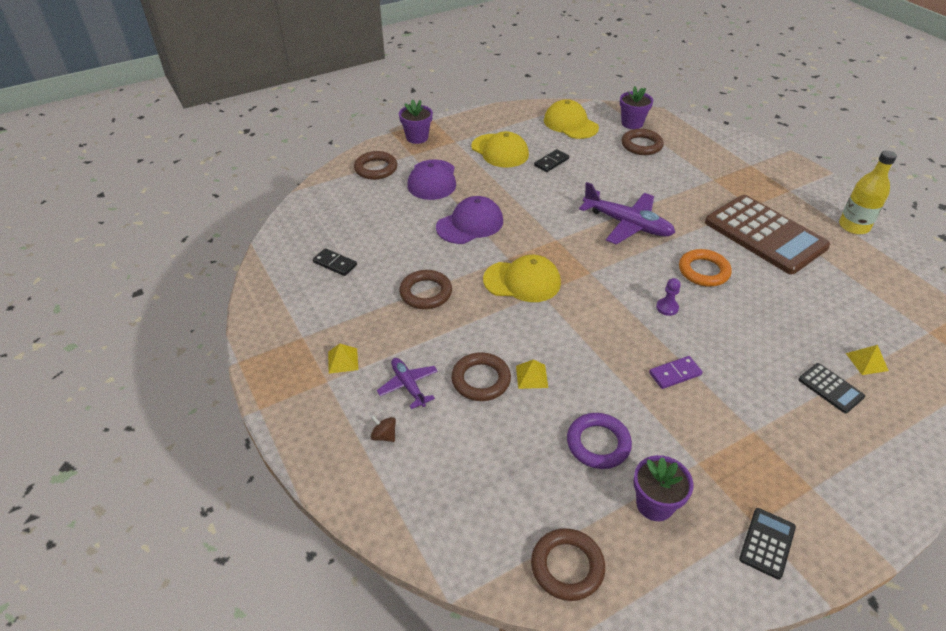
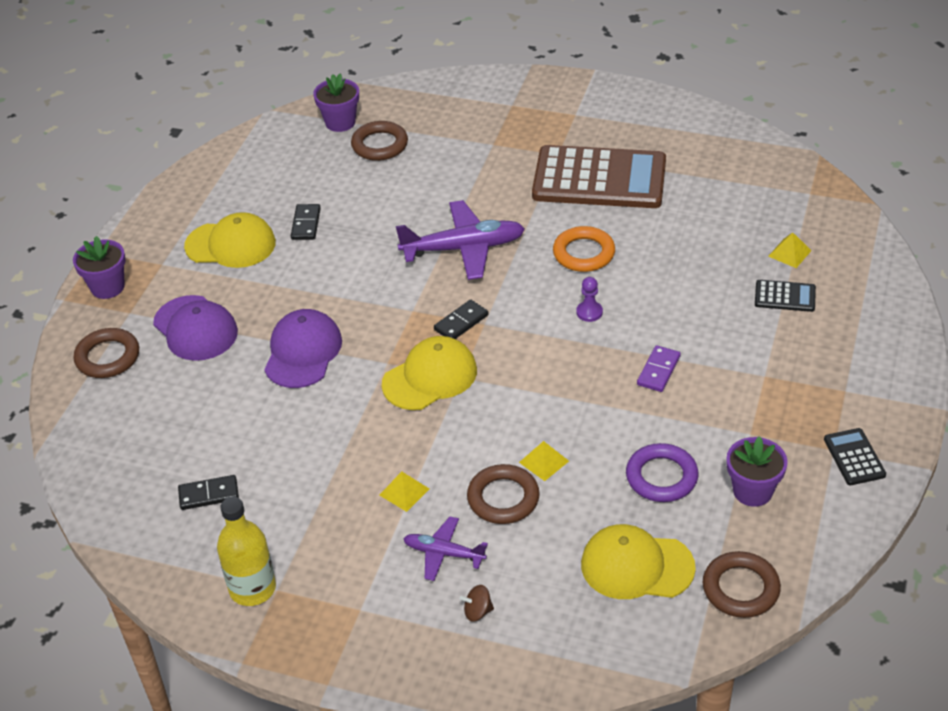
camera: 40 degrees left, 0 degrees up
(343, 360) = (350, 579): yellow pyramid -> yellow pyramid (404, 491)
(426, 293) = (348, 456): brown ring -> none
(570, 124) = (272, 162): yellow cap -> yellow cap (636, 566)
(577, 263) = (461, 322): none -> black domino
(853, 226) = (665, 121): yellow bottle -> yellow bottle (252, 588)

